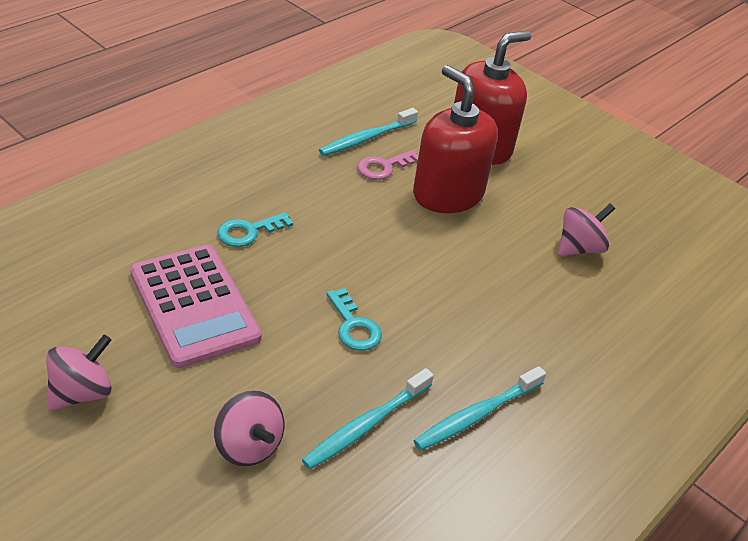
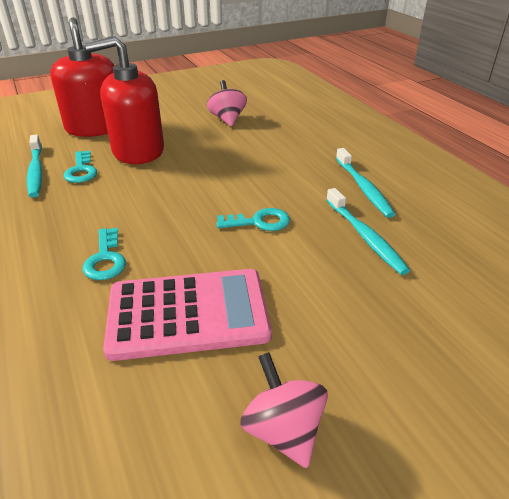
camera: 65 degrees left, 5 degrees down
(249, 446) = (378, 304): pink spinning top -> none
(384, 167) = (81, 171): pink key -> turquoise key

